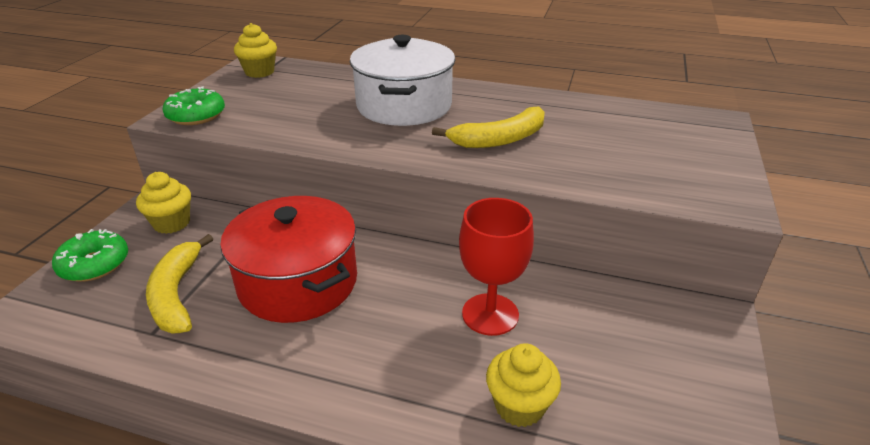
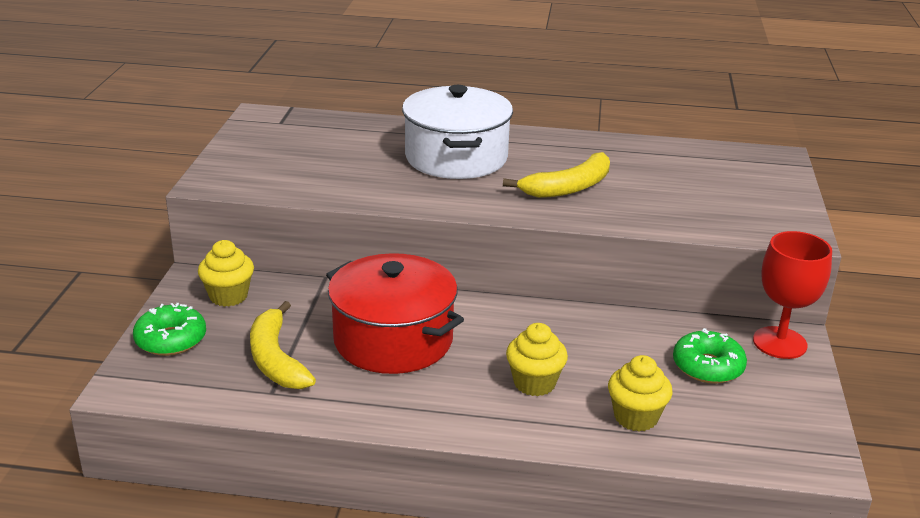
camera: 10 degrees left, 5 degrees down
(196, 115) = (235, 179): green donut -> green donut (707, 367)
(259, 72) = (274, 126): yellow cupcake -> yellow cupcake (534, 383)
(490, 314) = (589, 352): red goblet -> red goblet (779, 343)

